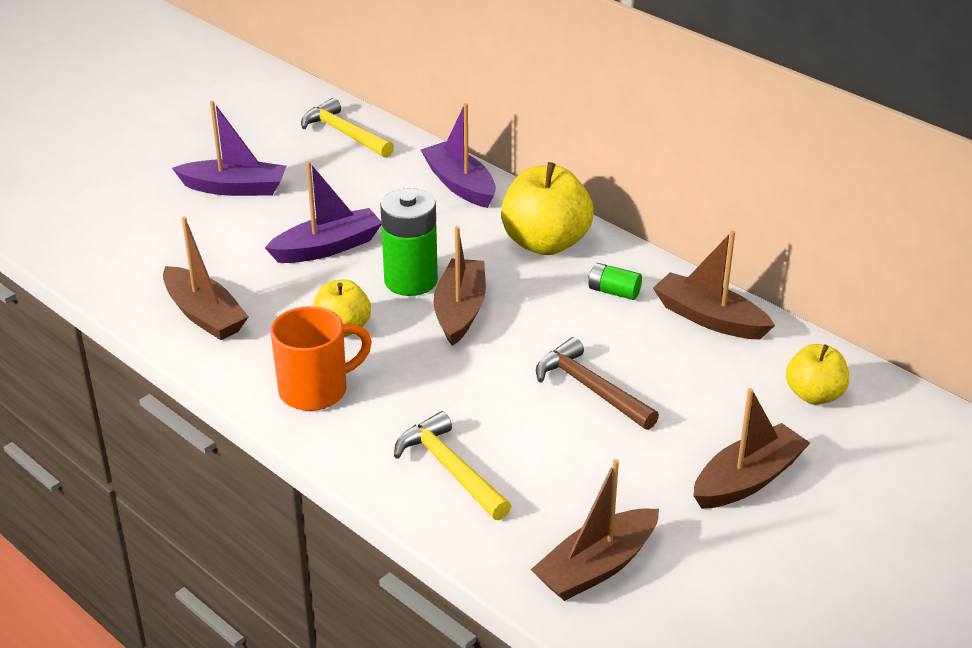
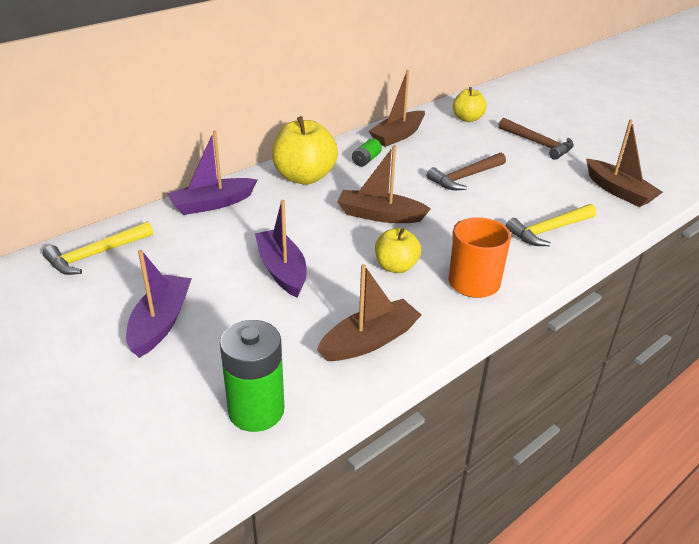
camera: 85 degrees left, 0 degrees up
(410, 281) = (338, 233): green battery -> green battery (256, 410)
(747, 480) = (538, 144): brown boat -> brown hammer

